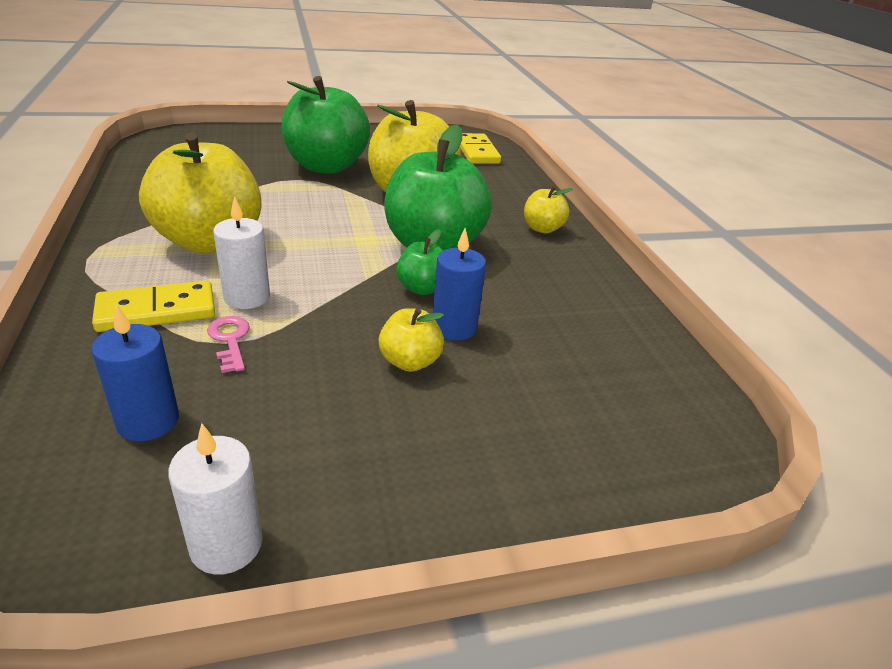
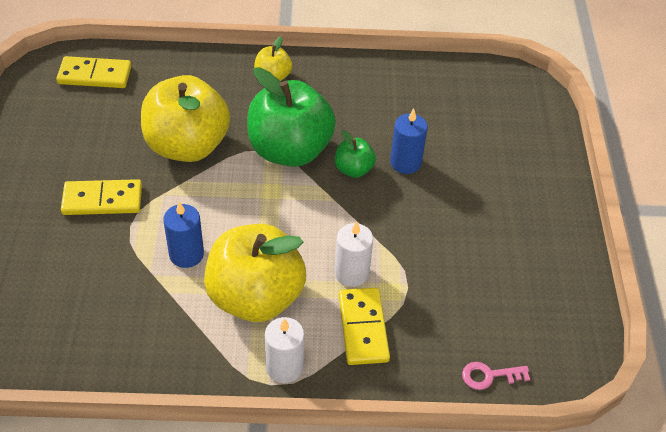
camera: 75 degrees left, 15 degrees up
(148, 421) = (485, 324): blue candle -> blue candle (186, 254)
(226, 545) = (576, 287): white candle -> white candle (284, 367)
(230, 340) = (406, 284): pink key -> pink key (489, 376)
(326, 166) = (102, 200): green apple -> yellow domino
(410, 361) = (440, 192): yellow apple -> none

